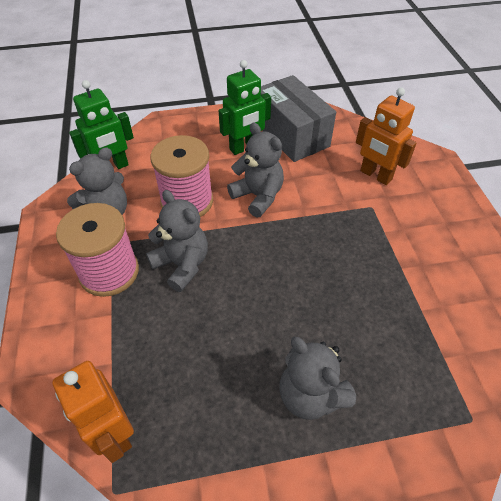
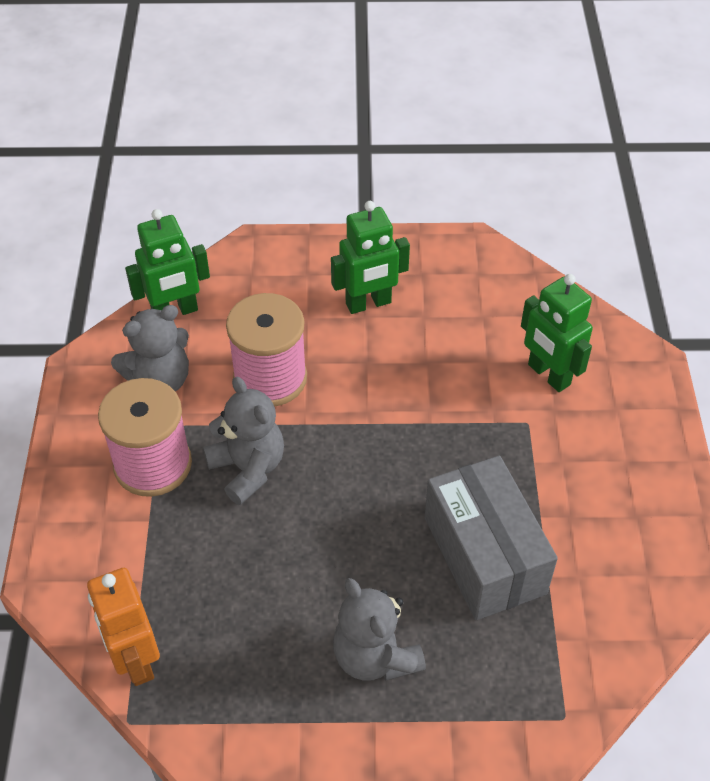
camera: 10 degrees right, 0 degrees up
(258, 196) = (370, 384): grey teddy bear -> none
(292, 134) = (443, 291): grey box -> grey box (484, 555)
(375, 175) = (548, 375): orange robot -> green robot

